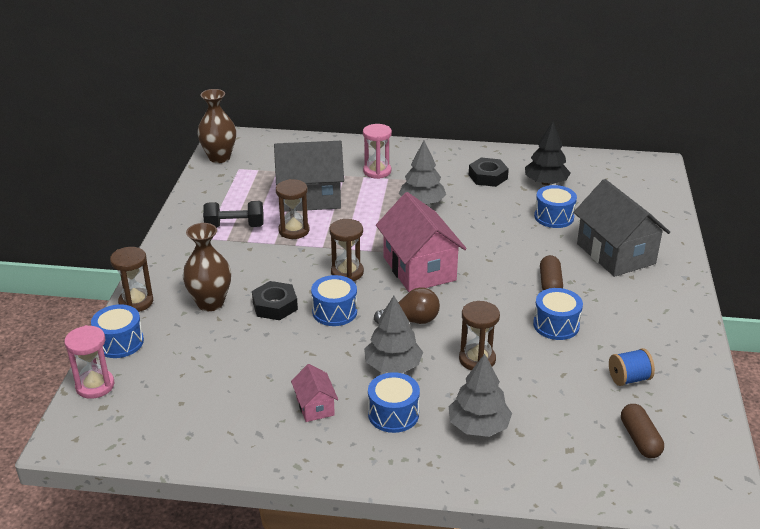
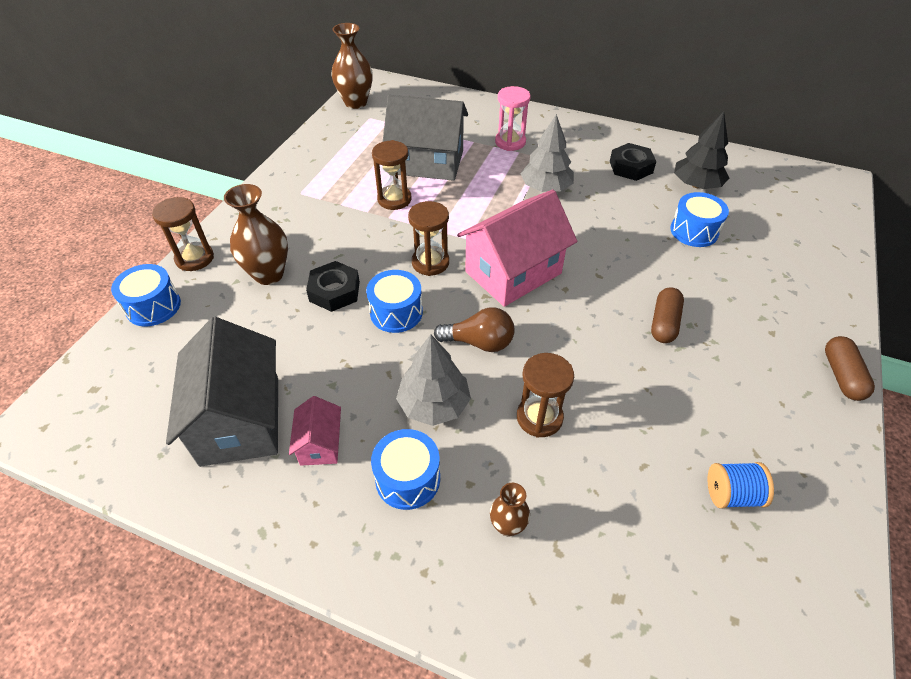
camera: 15 degrees right, 15 degrees up
(95, 386) = (100, 358): pink hourglass -> none
(235, 226) = (336, 184): black dumbbell -> none
(419, 268) = (513, 272): pink house -> pink house turned 60 degrees clockwise
(478, 426) = (507, 526): grey tree -> brown vase
(556, 325) = (655, 386): blue drum -> none
(615, 254) = (758, 295): grey house -> grey house (240, 420)
(640, 439) = (723, 606): brown capsule -> brown capsule (841, 375)

